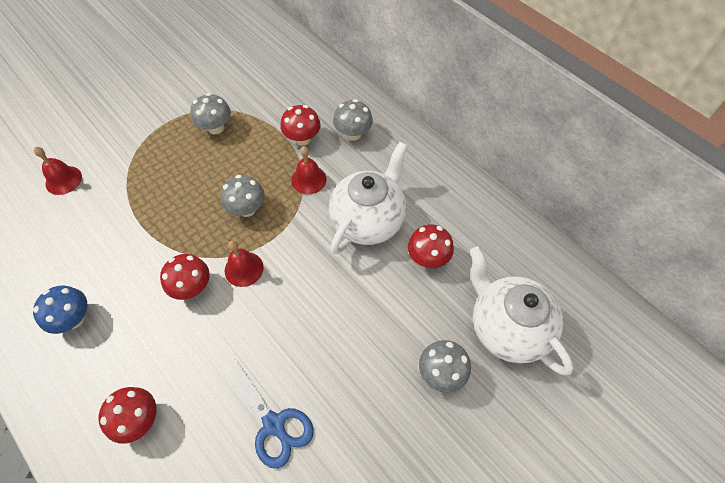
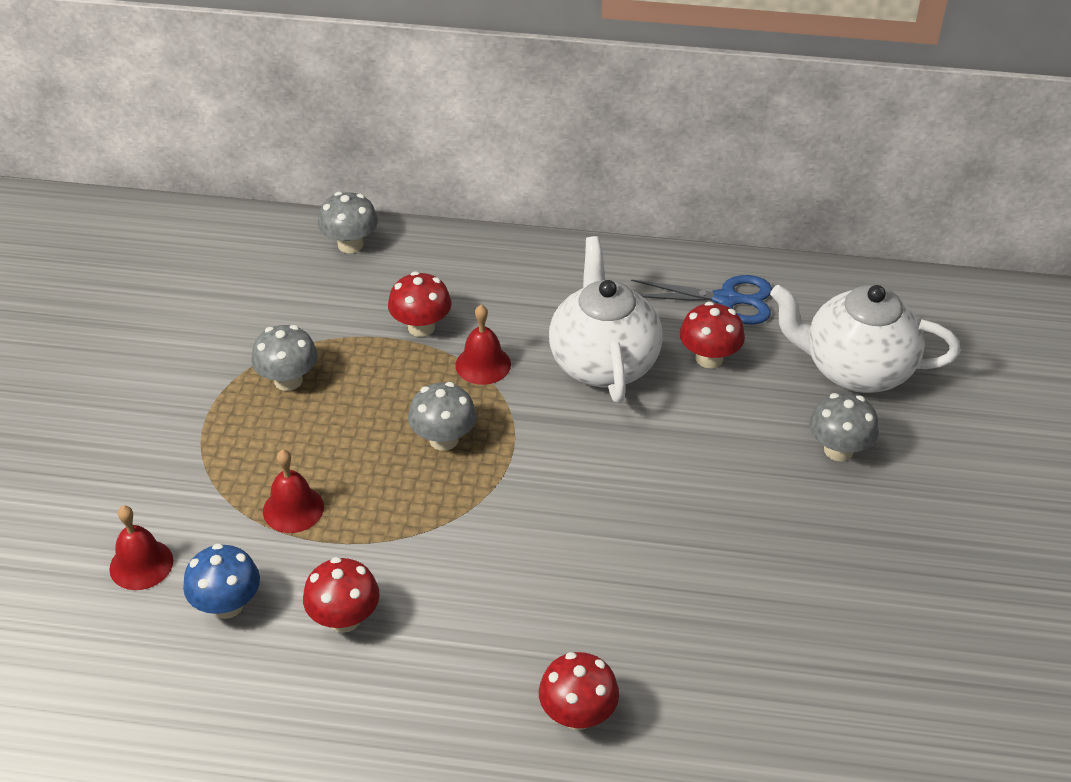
camera: 40 degrees left, 15 degrees down
(74, 319) = (366, 687): blue mushroom -> blue mushroom (227, 605)
(192, 287) = (477, 557): red mushroom -> red mushroom (344, 619)
(244, 269) = (517, 499): red bell -> red bell (293, 509)
(274, 424) = (728, 610): blue scissors -> blue scissors (726, 300)
(353, 134) = (479, 287): grey mushroom -> grey mushroom (350, 244)

